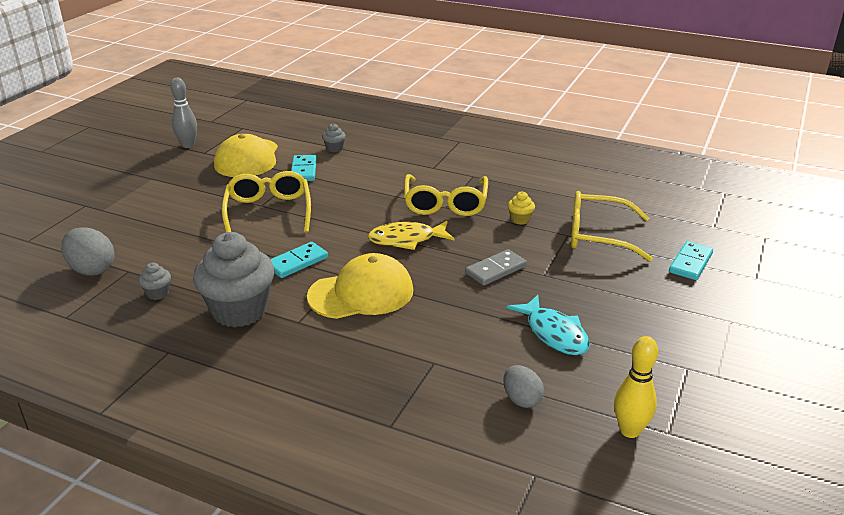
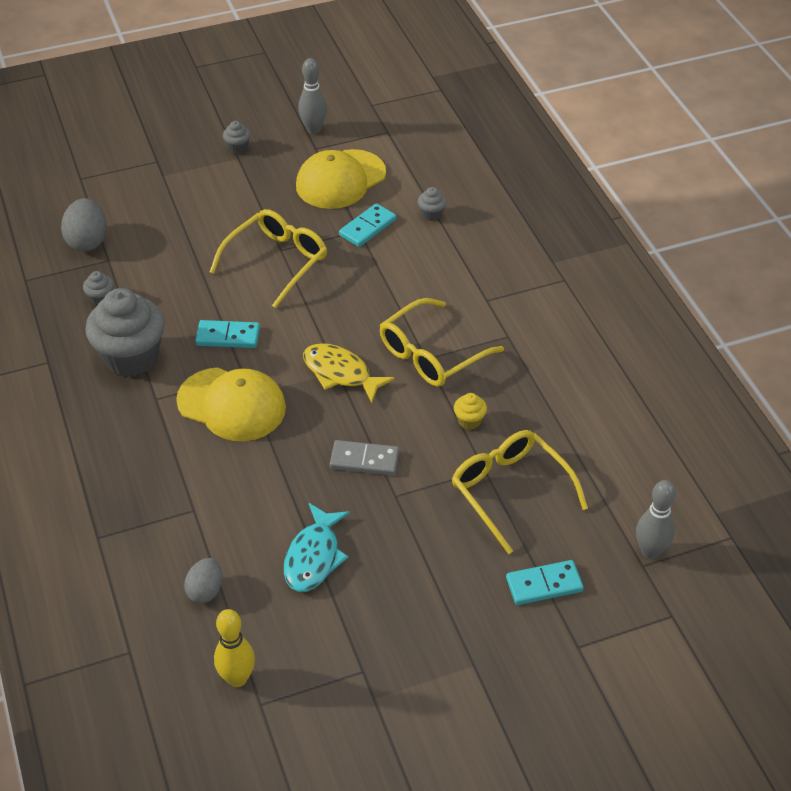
camera: 45 degrees right, 15 degrees up
(143, 174) = (238, 147): none -> grey cupcake
(705, 219) = (650, 551): none -> grey bowling pin

